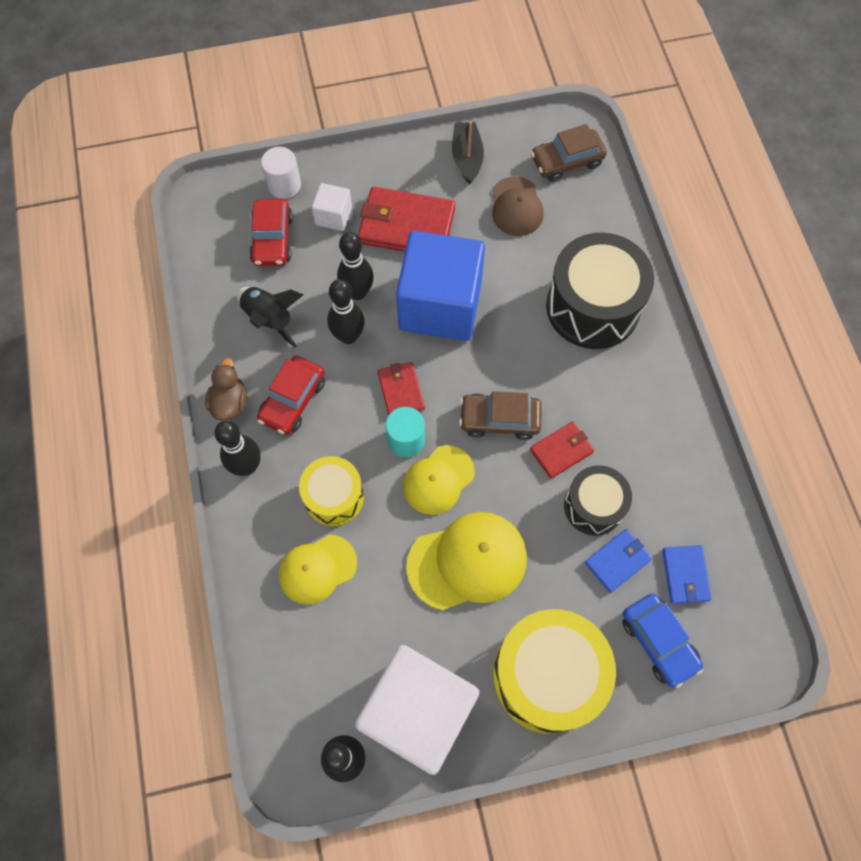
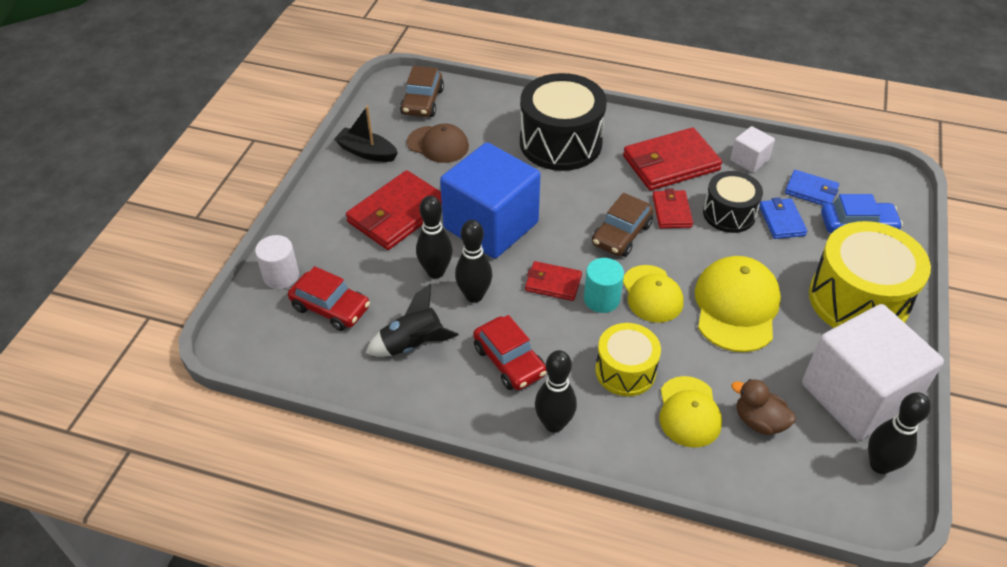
camera: 60 degrees left, 20 degrees down
(230, 402) = (478, 410): brown duck -> brown duck (759, 421)
(333, 216) = (345, 256): white cube -> white cube (749, 160)
(633, 420) = (670, 163): none -> red wallet

